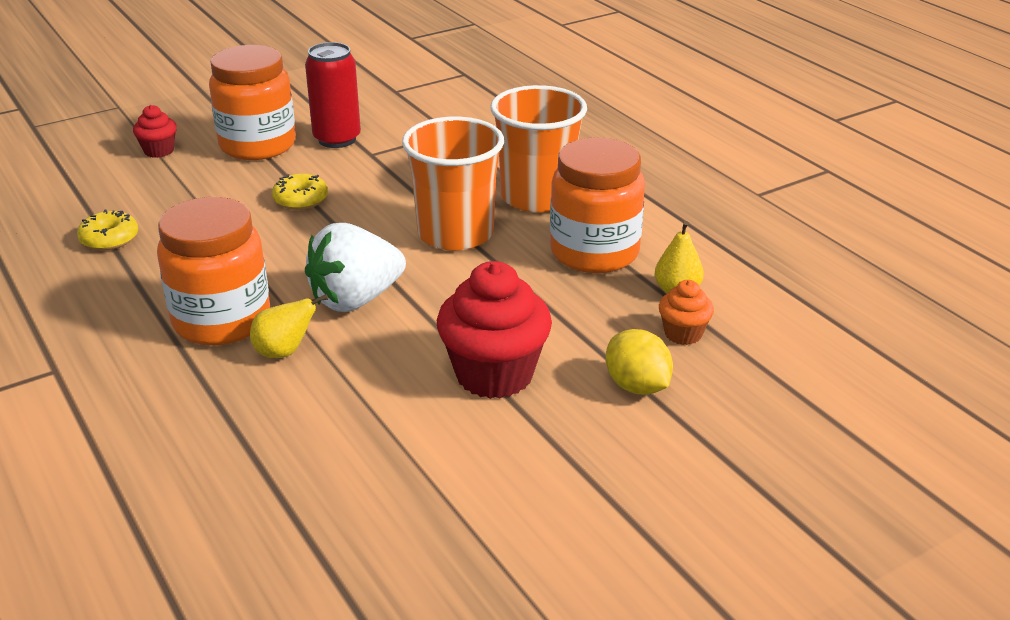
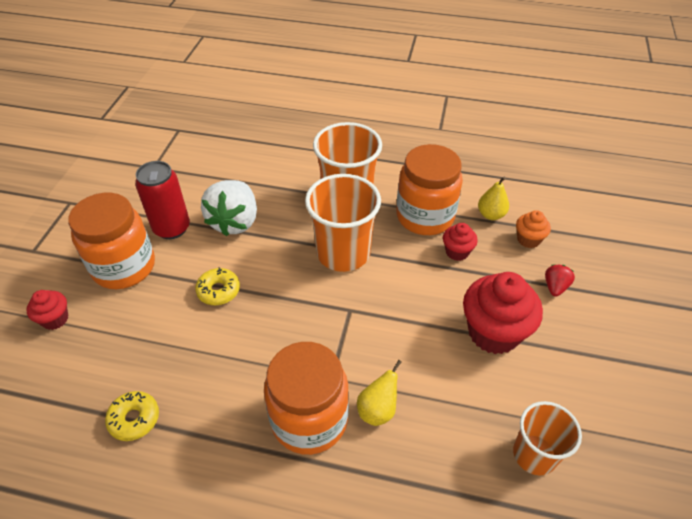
camera: 45 degrees left, 15 degrees up
(356, 299) = (359, 340): white strawberry -> white strawberry (235, 222)
(362, 477) = (534, 454): none -> orange cup
(576, 297) = (457, 252): none -> red cupcake
(637, 386) = (555, 287): yellow lemon -> red strawberry

